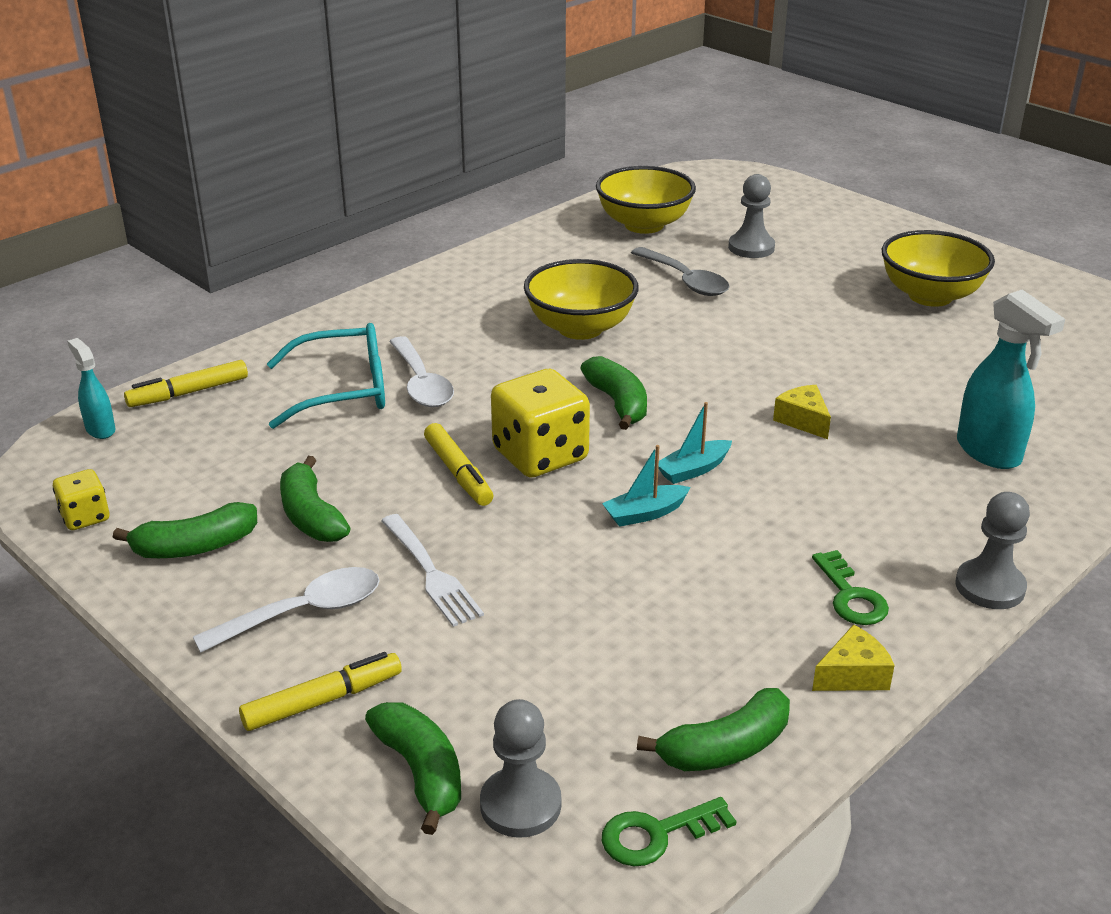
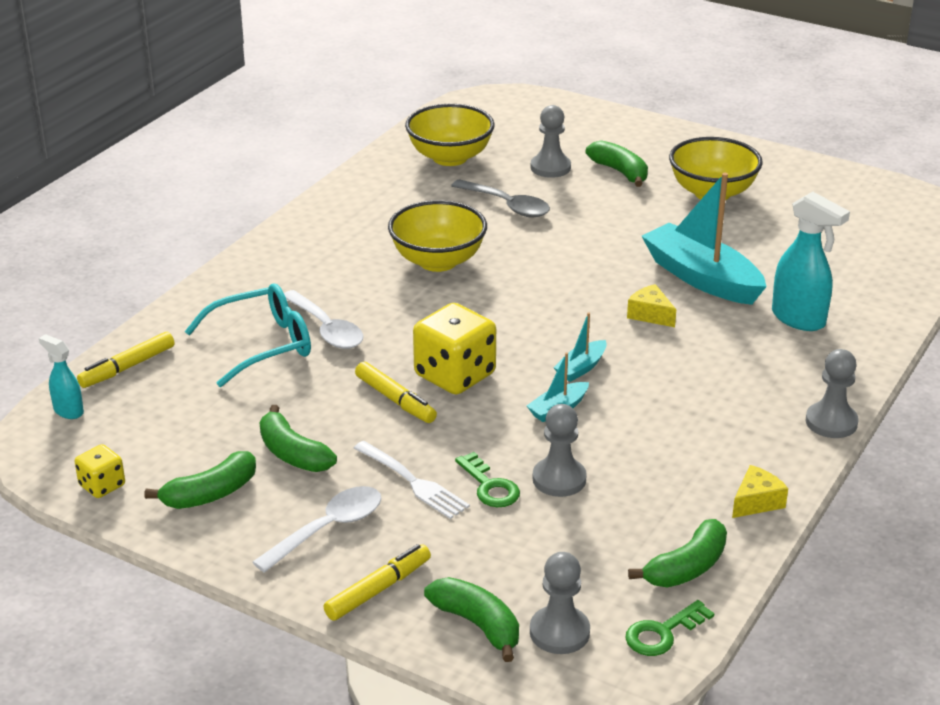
camera: 15 degrees left, 0 degrees up
(608, 600) = (559, 479): none -> grey pawn
(618, 403) = (498, 322): green banana -> green banana (620, 172)
(851, 596) = (735, 446): green key -> green key (490, 486)
(882, 387) = (702, 278): none -> turquoise boat

